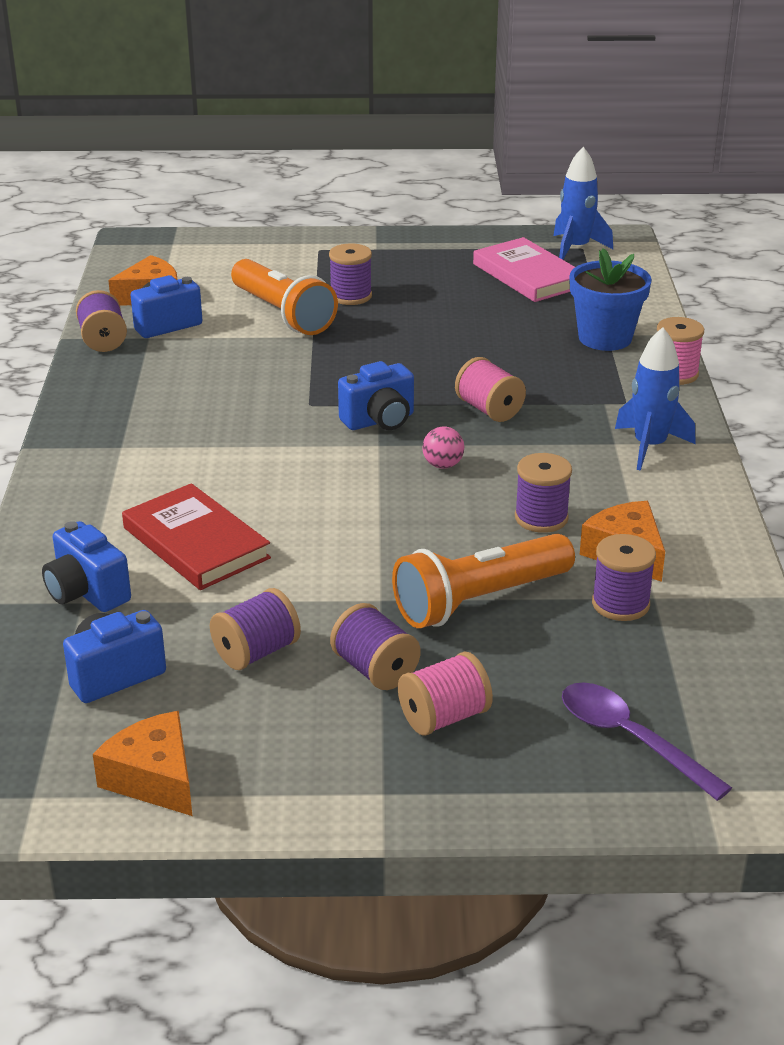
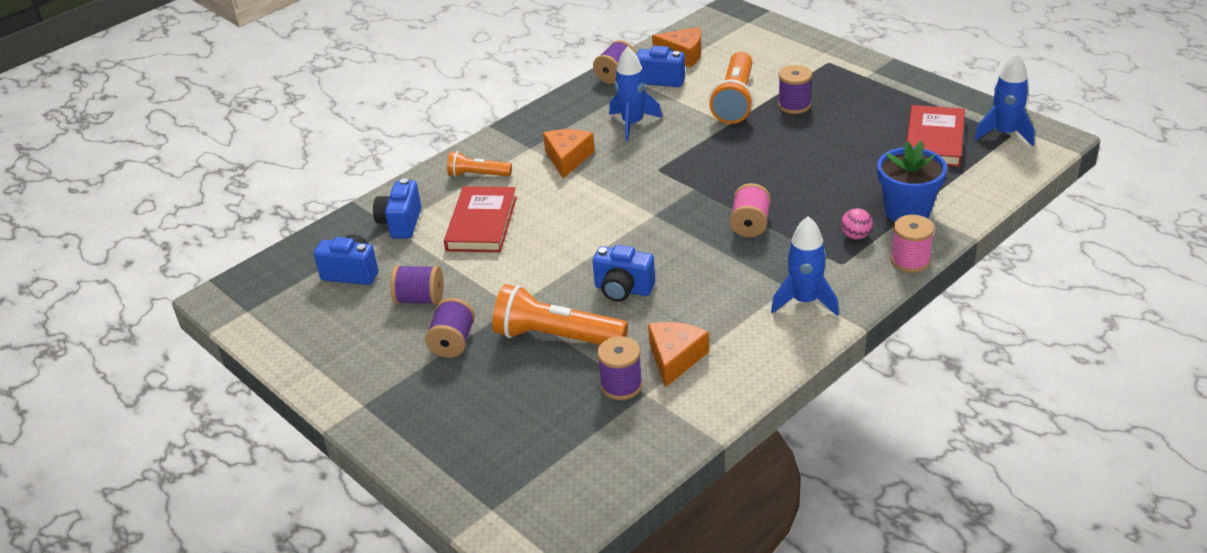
camera: 50 degrees right, 5 degrees up
(102, 500) = (478, 175): none -> orange flashlight
(154, 778) = (295, 334): orange cheese -> orange cheese (567, 158)
(206, 376) = (632, 124): none -> blue rocket
(379, 421) = (678, 199): blue camera -> blue camera (623, 290)
(443, 465) = (667, 246): pink ball -> pink ball (855, 236)
(444, 717) = (443, 387): pink spool -> none
(528, 275) = (934, 140): pink book -> red book
(541, 518) = (665, 309): purple spool -> none
(630, 739) = (503, 459): purple spoon -> none

